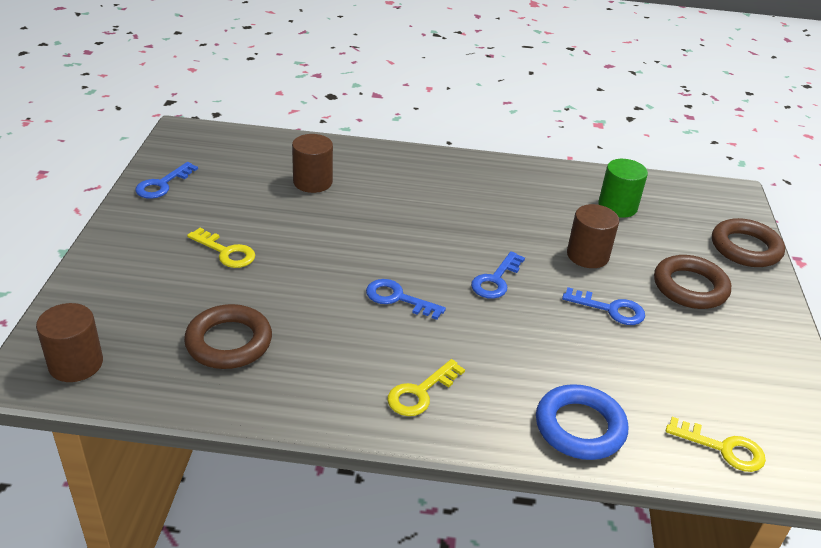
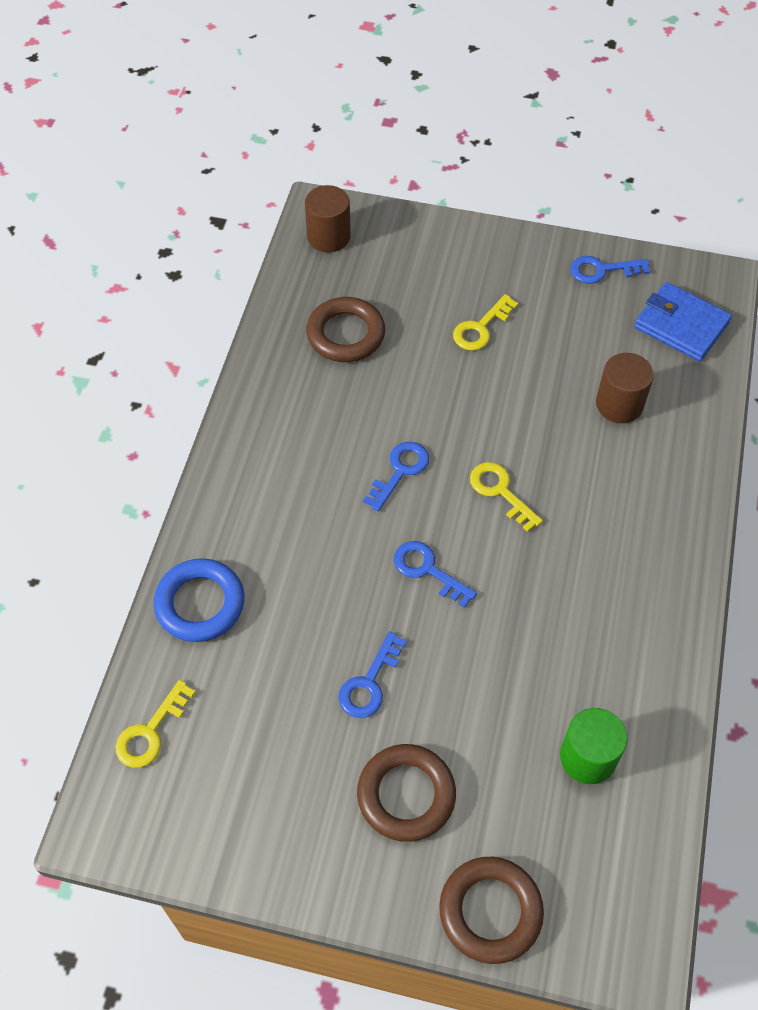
camera: 100 degrees right, 20 degrees up
(162, 184) = (602, 270): blue key -> blue key turned 45 degrees counterclockwise
(230, 151) = (681, 325): none -> blue wallet
(420, 393) = (263, 476): yellow key -> yellow key (500, 491)
(587, 255) = (473, 685): brown cylinder -> none

